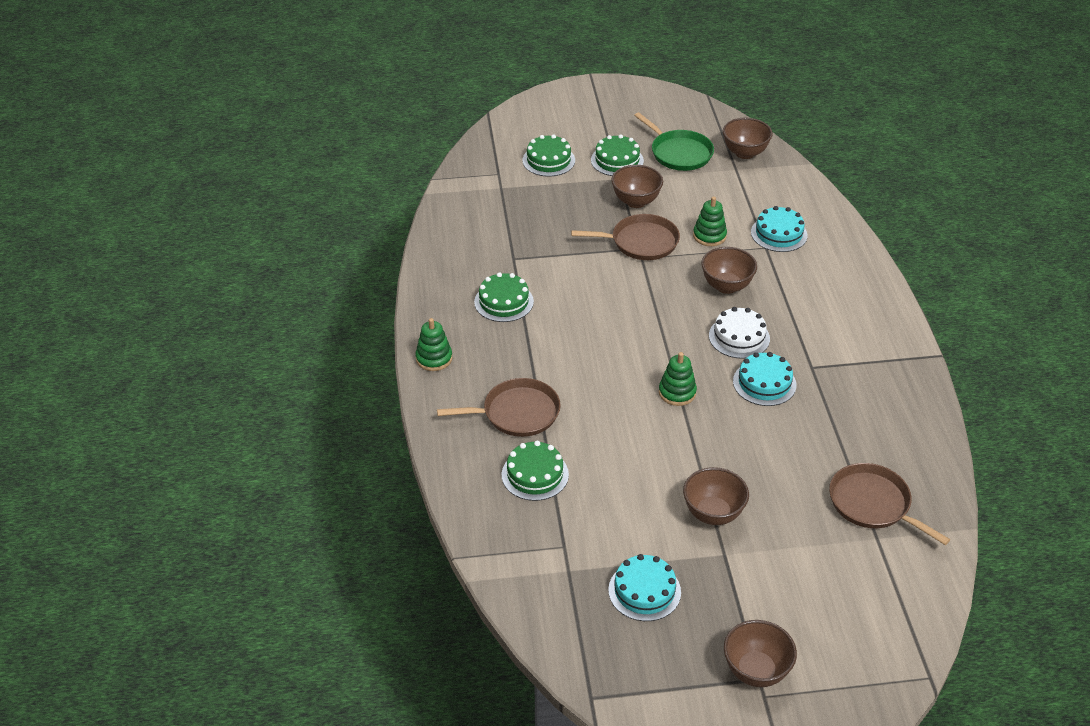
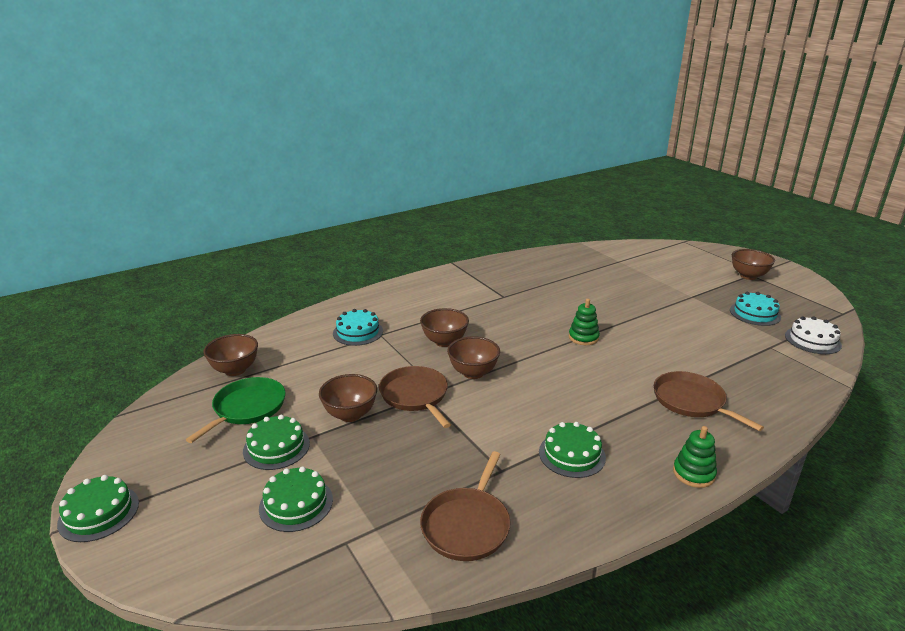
camera: 115 degrees left, 15 degrees down
(535, 474) = (734, 375): green cake -> green cake (99, 513)
(709, 236) = (381, 362): green stacking toy -> none
(713, 514) = (669, 305): brown bowl -> brown bowl (473, 373)
(739, 337) = (499, 326): white cake -> white cake (812, 340)
(764, 383) = (537, 309): turquoise cake -> none
(873, 504) = (597, 265): brown pan -> brown pan (467, 525)

